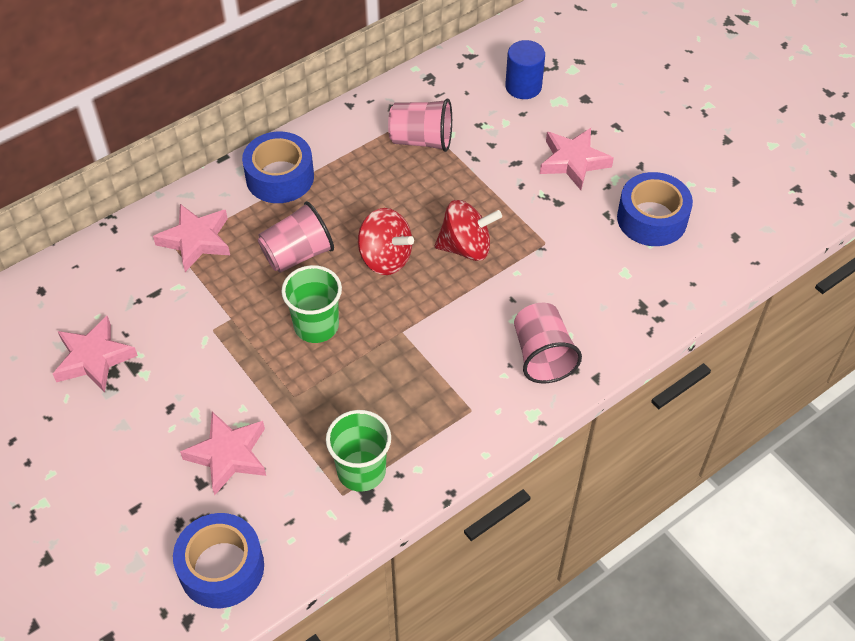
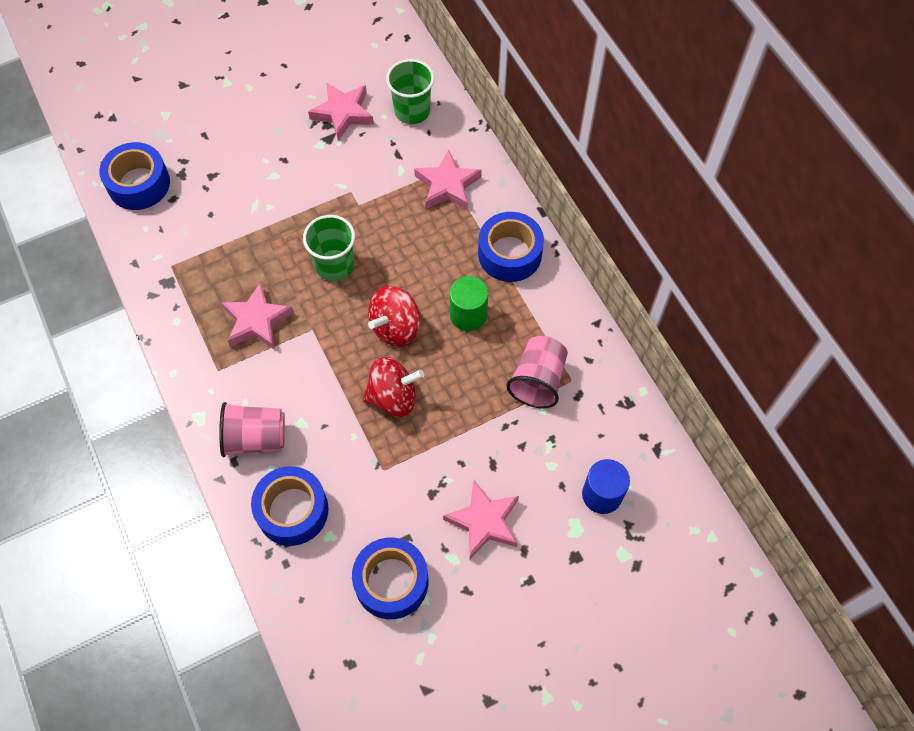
camera: 100 degrees right, 10 degrees up
(228, 455) = (229, 194): pink star -> pink star (256, 321)
(297, 254) = (415, 259): pink cup -> none
(359, 201) = (468, 315): none -> green cylinder
(361, 471) = (187, 281): green cup -> green cup (412, 111)
(466, 247) = (393, 397): red spinning top -> red spinning top turned 105 degrees counterclockwise
(609, 307) = (292, 510): none -> blue tape

